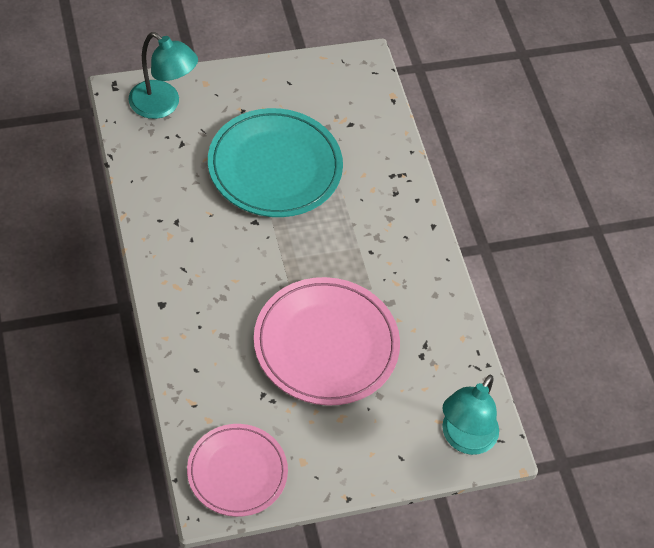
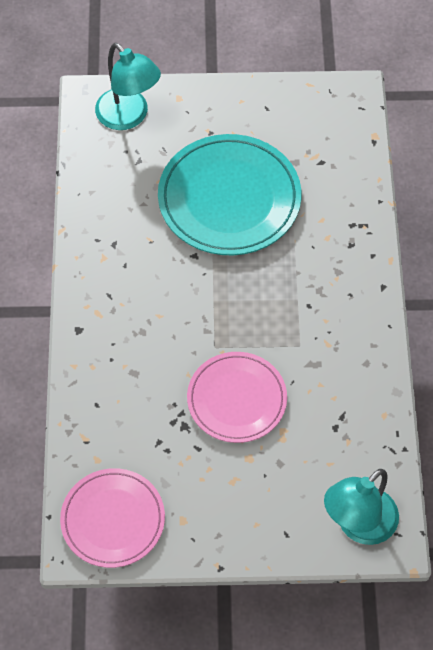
camera: 20 degrees right, 5 degrees up
(326, 345) = (236, 399): pink plate -> pink plate, size x0.65

